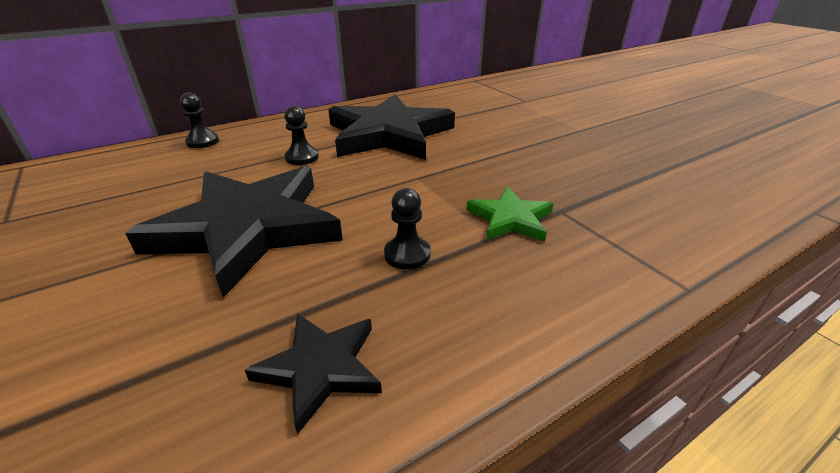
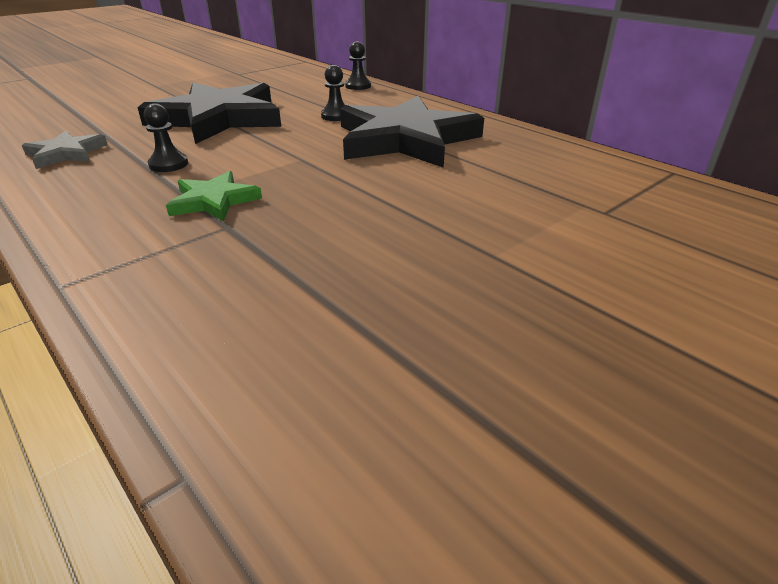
camera: 80 degrees right, 0 degrees up
(320, 368) = (66, 153): black star -> grey star

